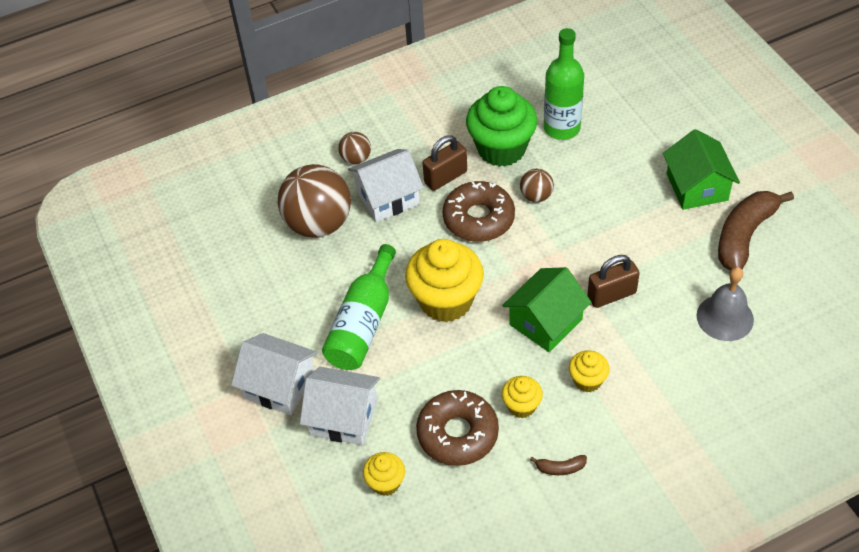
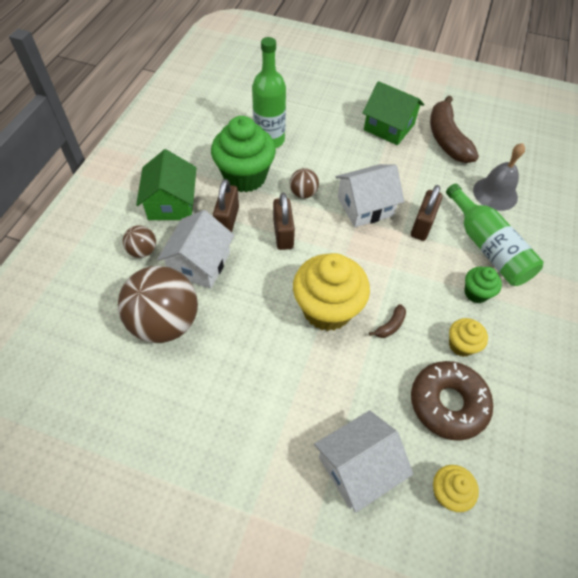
camera: 50 degrees left, 5 degrees up
(279, 385) = (278, 487): white house -> white house (365, 206)
(363, 323) = (287, 375): green bottle -> green bottle (487, 247)
(478, 219) = (283, 234): brown donut -> brown padlock
(545, 322) = (406, 273): green house -> green house (171, 203)
(560, 468) = (533, 368): brown banana -> brown banana (390, 325)
(587, 380) = (476, 293): yellow cupcake -> green cupcake

